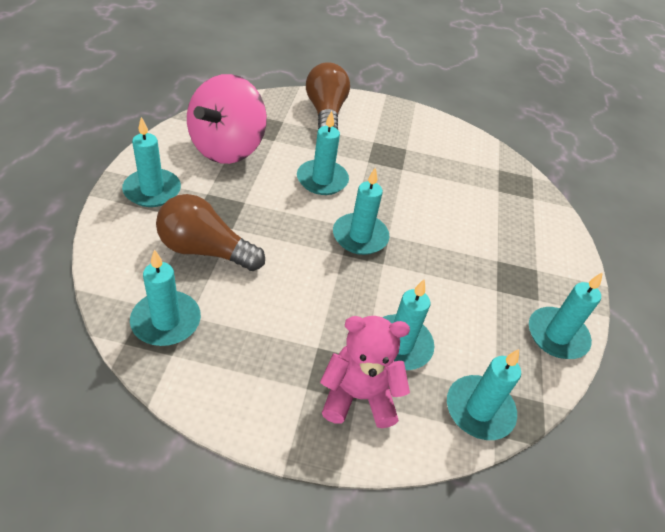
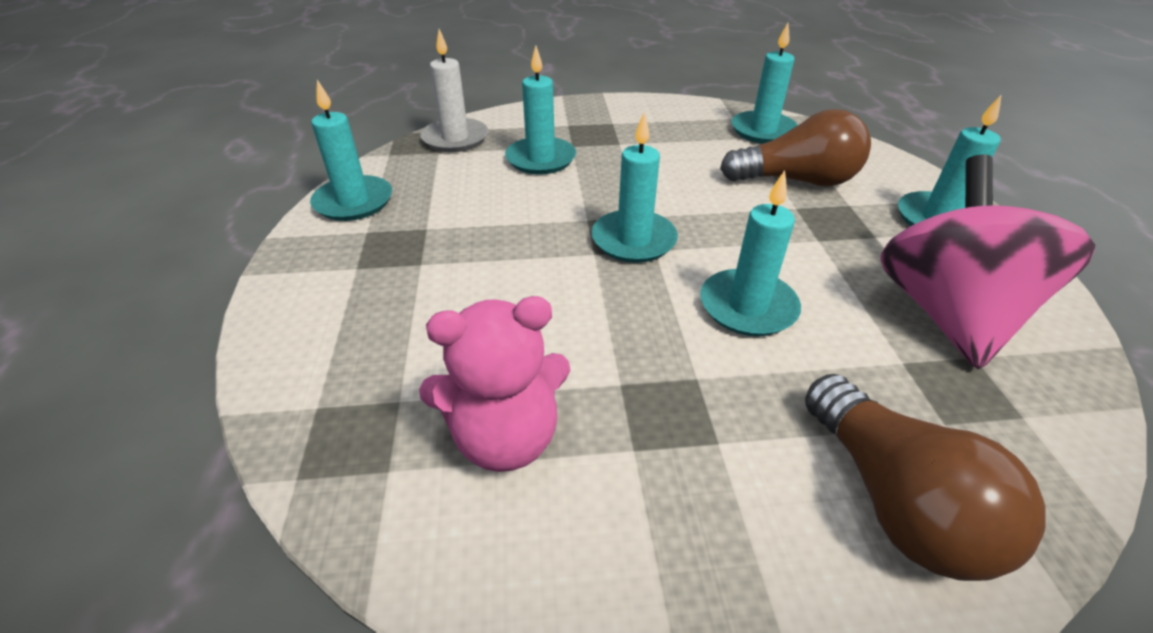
camera: 170 degrees right, 5 degrees down
(359, 396) = (566, 126): pink teddy bear -> pink teddy bear (505, 437)
(479, 410) = (455, 138): turquoise candle -> white candle

